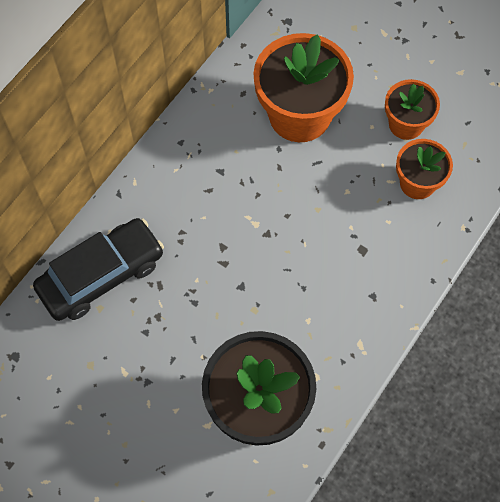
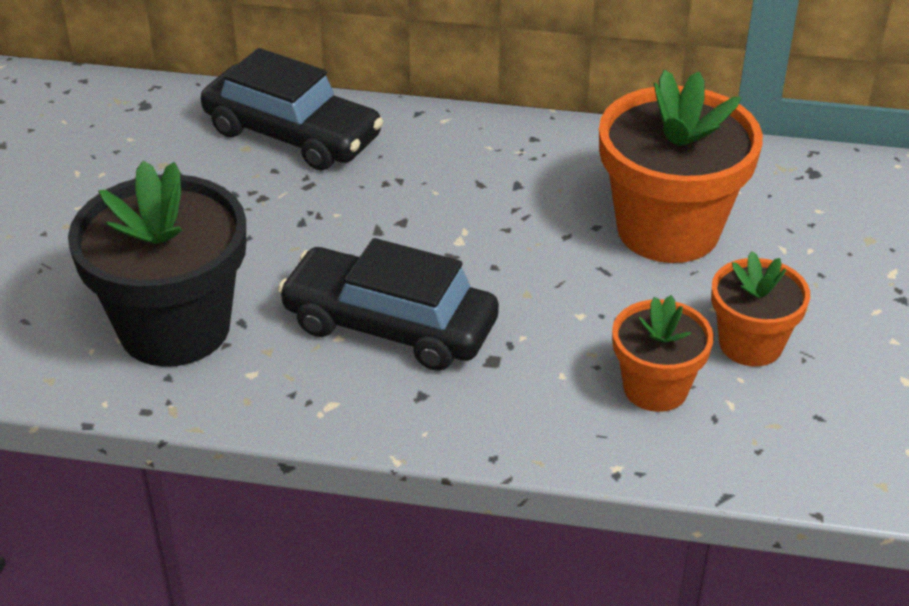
camera: 65 degrees right, 25 degrees down
(311, 289) = (390, 325): none -> black car

